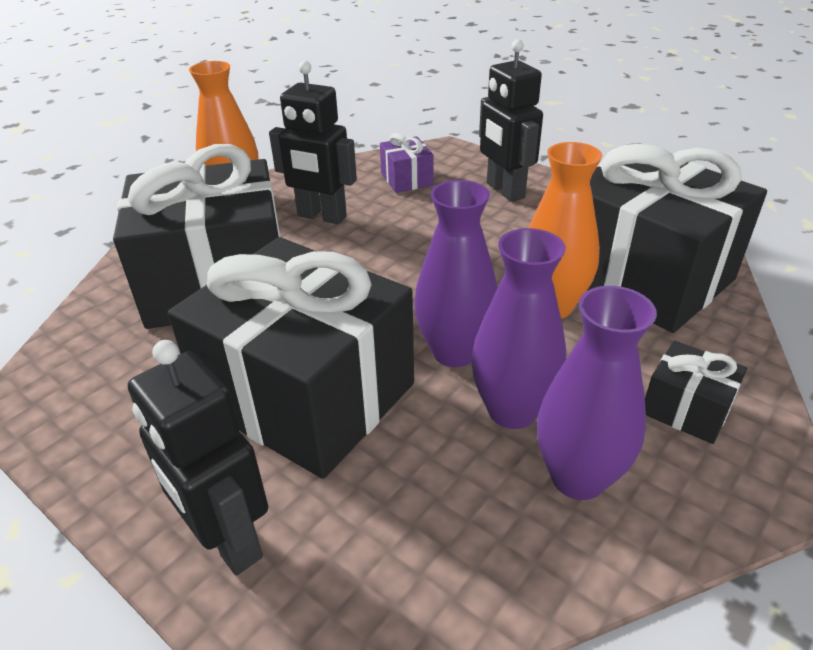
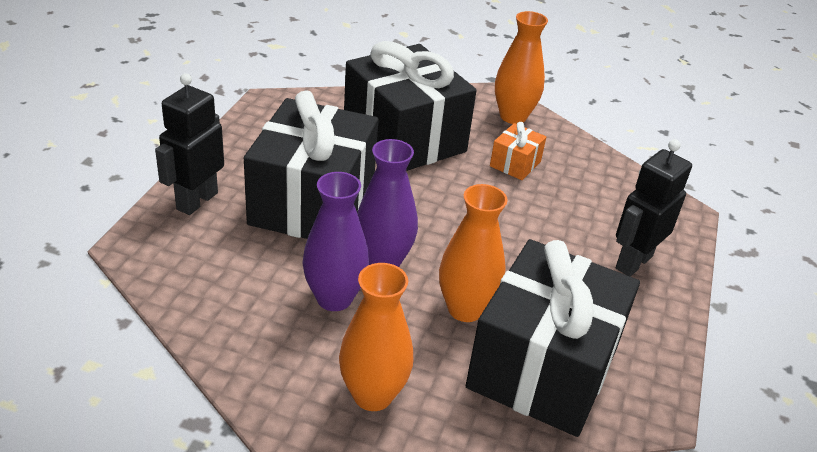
camera: 65 degrees right, 0 degrees up
(321, 217) = (515, 164): black robot -> orange gift
(406, 179) = (608, 198): purple gift -> none
(578, 477) = (283, 336): purple vase -> none
(686, 409) = (373, 395): black gift -> orange vase

